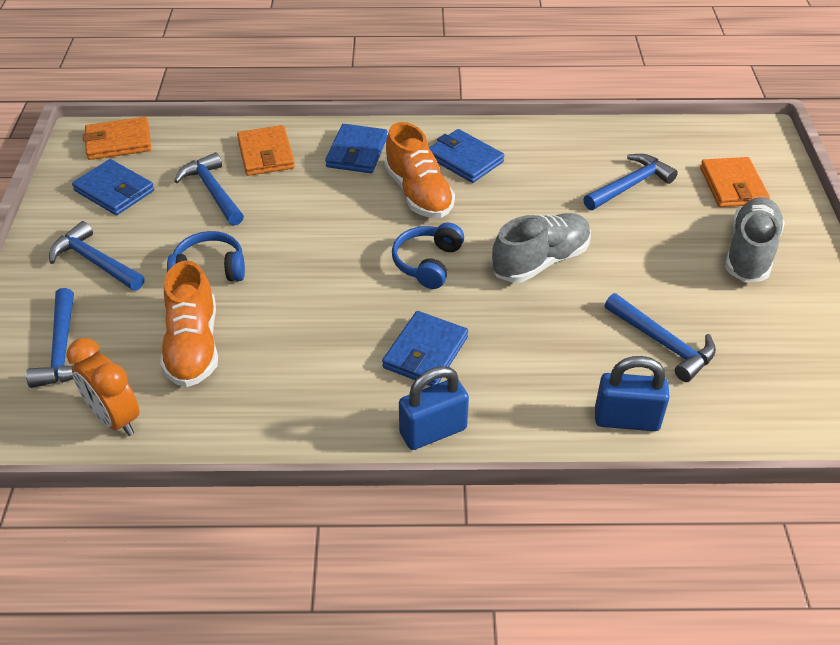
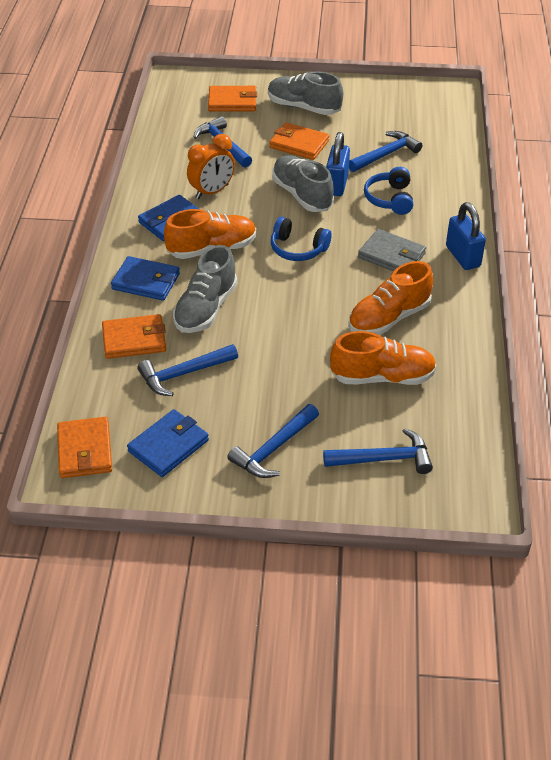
camera: 85 degrees left, 0 degrees up
(115, 418) = (458, 417): orange clock -> orange clock (212, 192)
(209, 269) = (291, 371): blue headphones -> blue headphones (390, 199)
(299, 351) = (389, 318): none -> orange shoe
(314, 197) = (206, 308): none -> grey shoe
(425, 352) = (391, 255): blue wallet -> grey wallet
(626, 419) = (450, 177): blue padlock -> blue padlock (336, 185)
(656, 253) = (299, 144): none -> orange wallet

